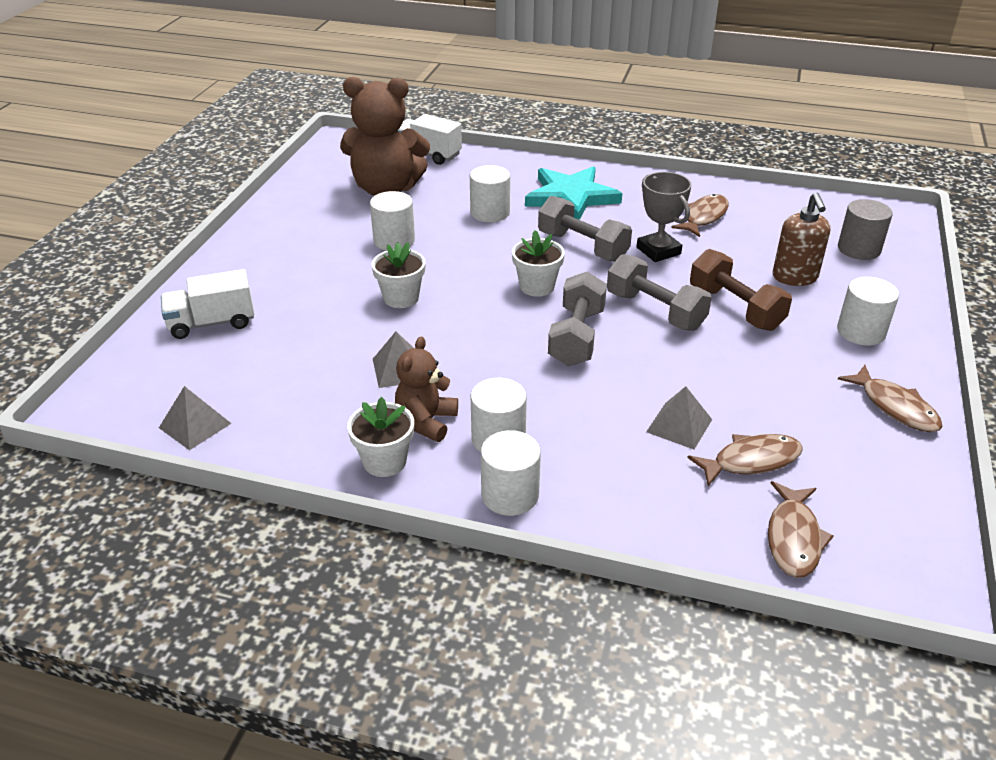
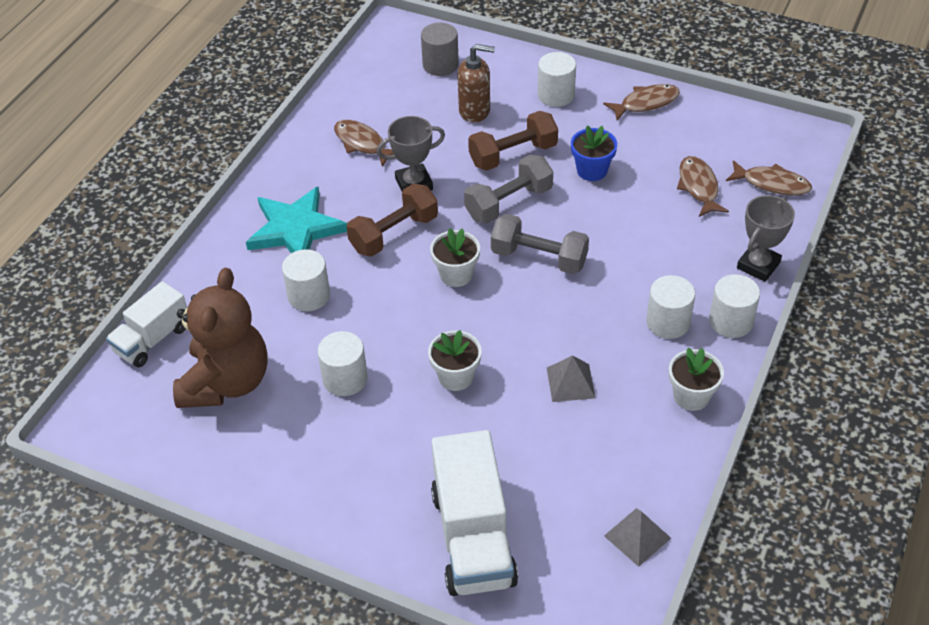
camera: 80 degrees left, 10 degrees up
(212, 323) = (473, 537): white truck -> white truck, size x1.61
(426, 421) = (643, 367): brown teddy bear -> none
(582, 246) = (394, 234): grey dumbbell -> brown dumbbell
(619, 522) = (758, 265): none -> grey trophy
(679, 425) = (658, 216): grey pyramid -> none
(738, 367) = (592, 170): none -> blue flower pot

